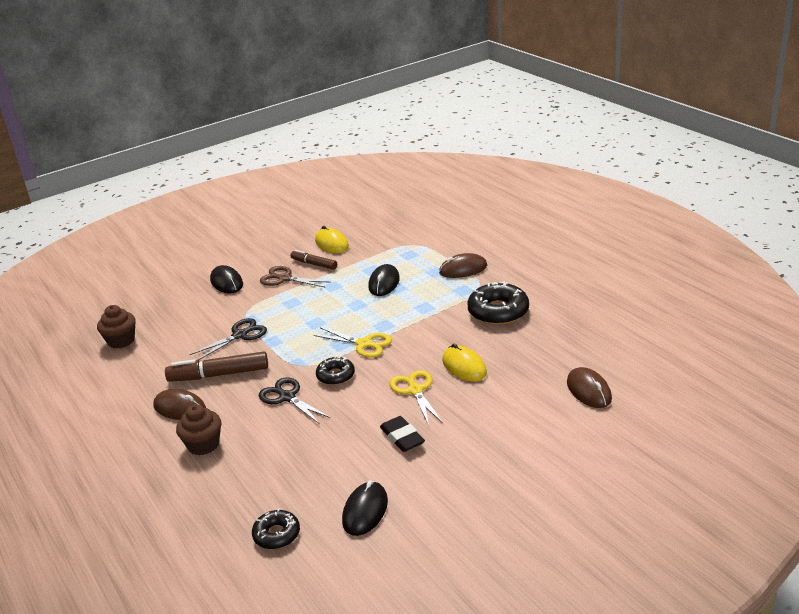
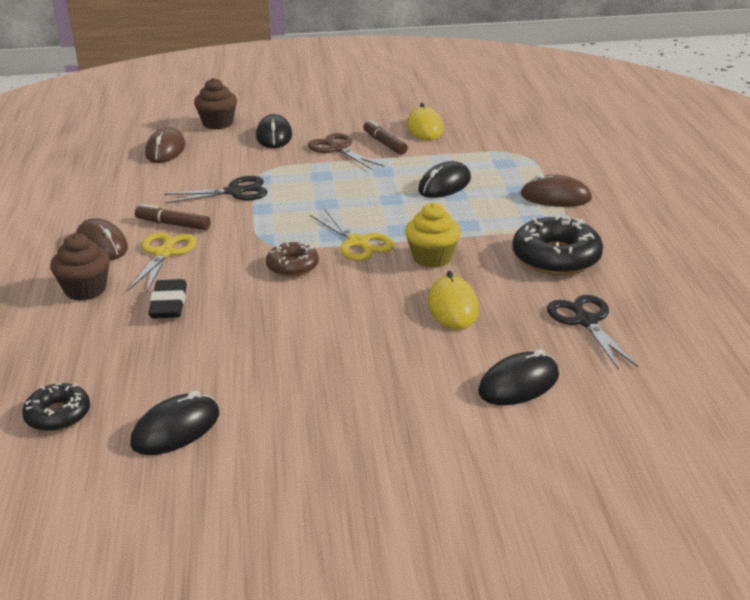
camera: 25 degrees right, 0 degrees up
(121, 341) = (116, 161): brown cupcake -> brown cupcake (218, 123)
(219, 375) = (173, 224): brown marker -> brown marker, size x0.62
(287, 397) = (218, 271): black scissors -> black scissors (585, 321)
(335, 376) = (292, 266): black donut -> brown donut
(402, 437) = (300, 361): black eraser -> black eraser (169, 304)
(415, 390) = (367, 313): yellow scissors -> yellow scissors (164, 253)
(422, 338) = (432, 258): none -> yellow cupcake
(544, 401) = (518, 384): none -> black mouse
(589, 390) = (592, 392): brown mouse -> brown mouse (165, 150)

